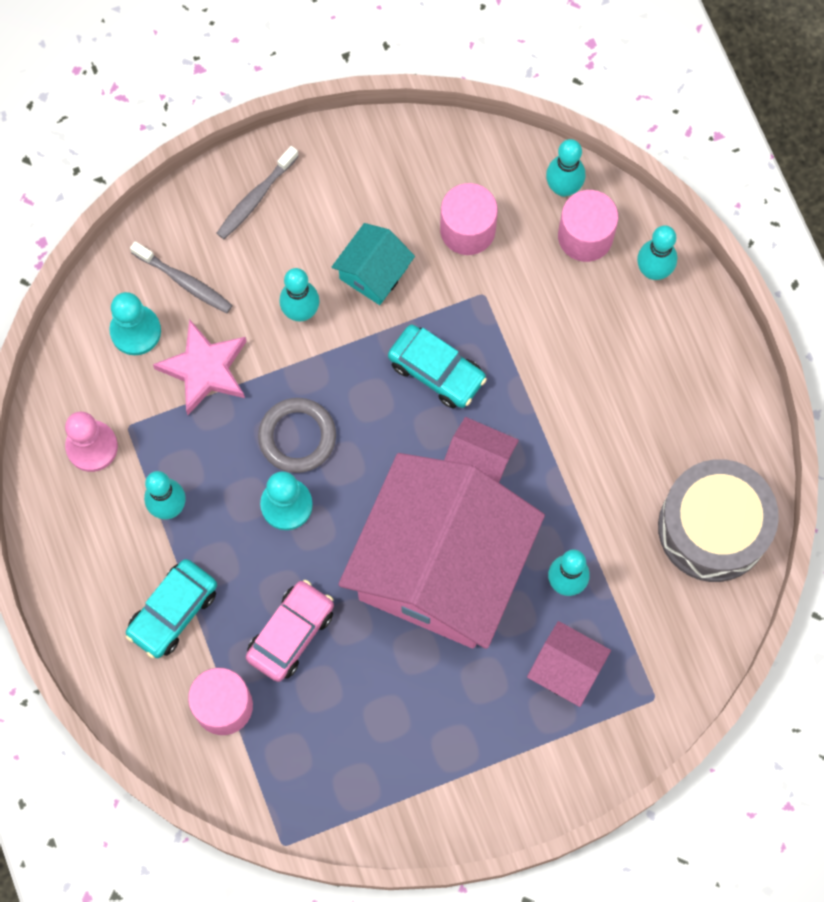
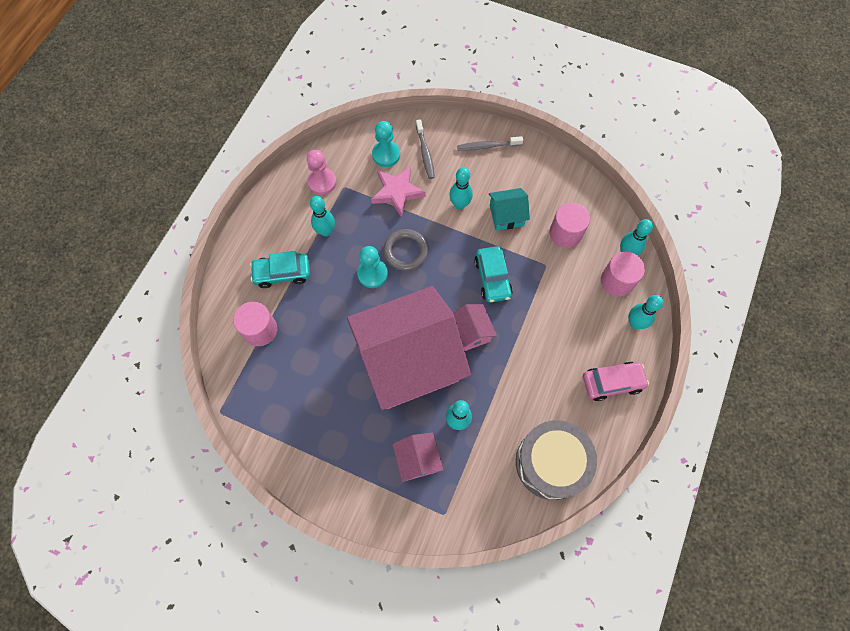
camera: 45 degrees right, 5 degrees down
(291, 633) = (318, 327): pink car -> pink car (612, 382)

